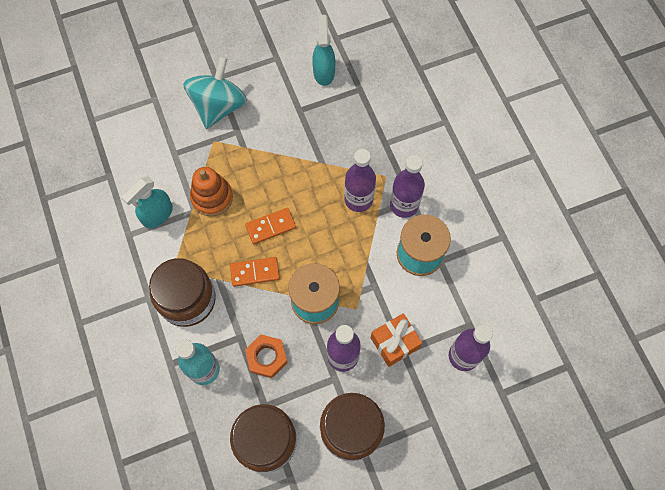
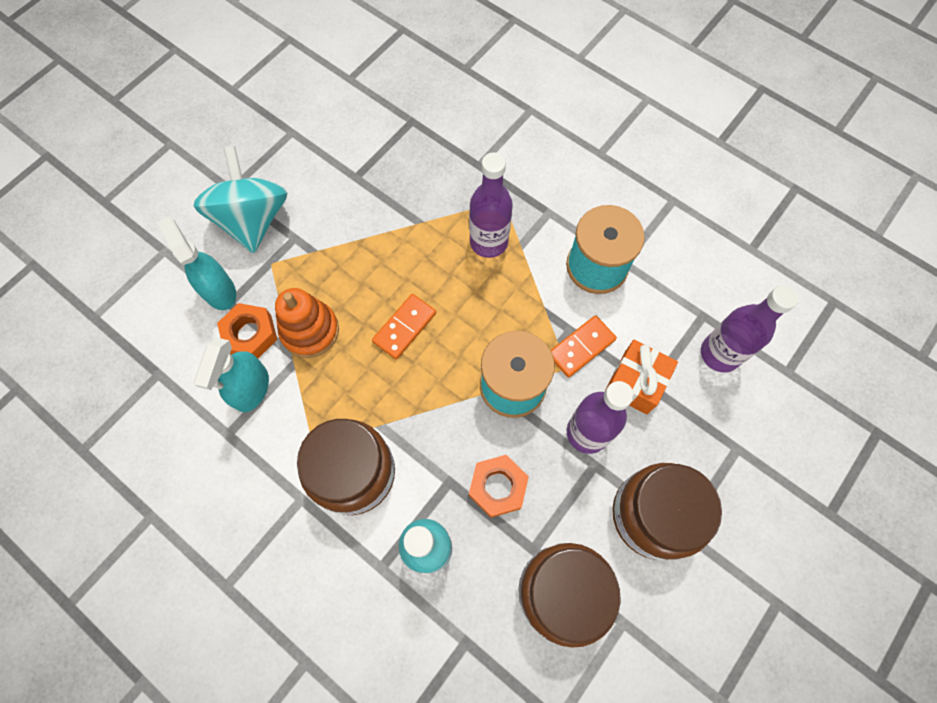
camera: 30 degrees left, 0 degrees up
(175, 180) = (250, 334): none -> orange nut
(255, 272) = (418, 392): orange domino -> orange domino (581, 347)
(324, 72) = (358, 121): turquoise spray bottle -> turquoise spray bottle (219, 290)
(404, 205) = (544, 222): purple bottle -> none

